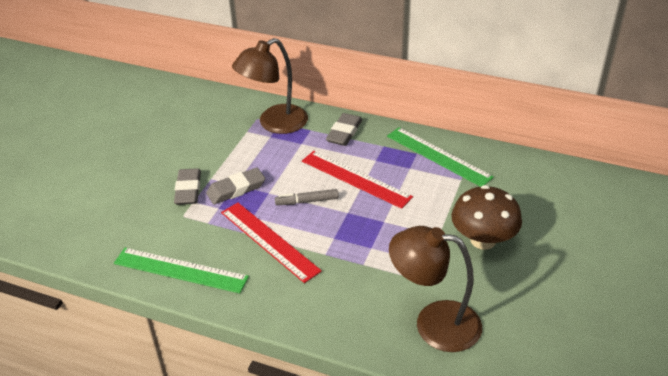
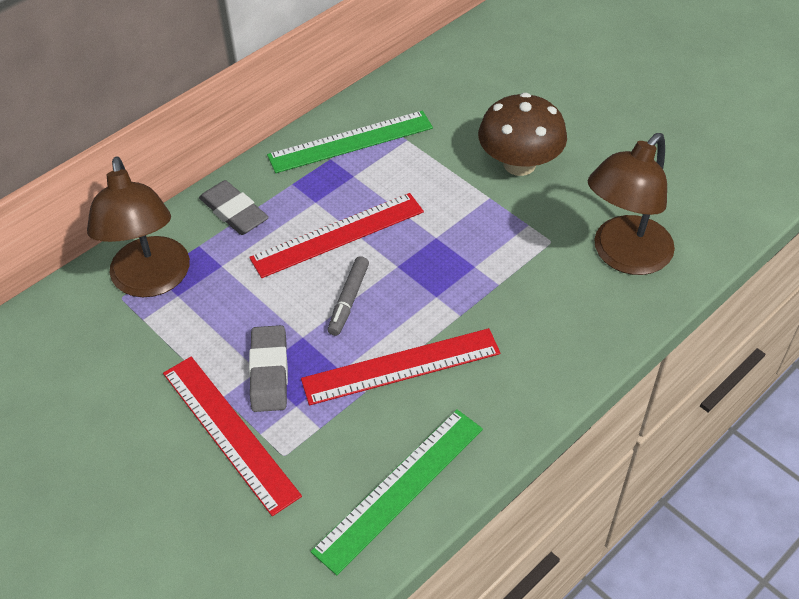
camera: 65 degrees left, 10 degrees up
(188, 190) = (229, 432): grey eraser -> red ruler

